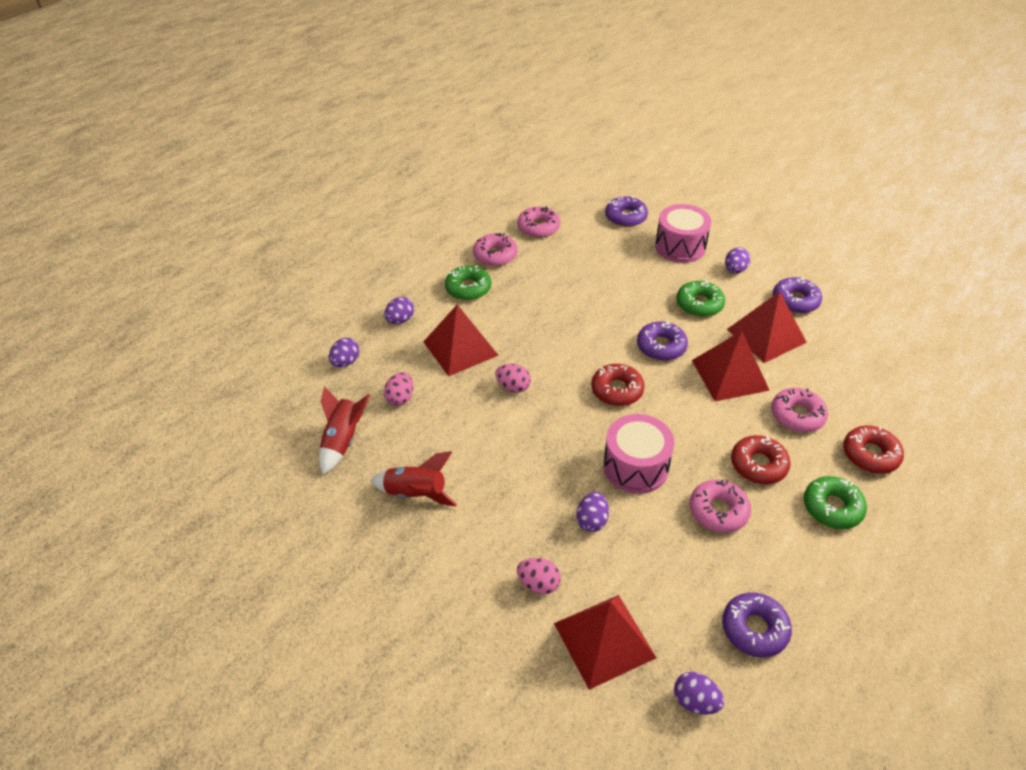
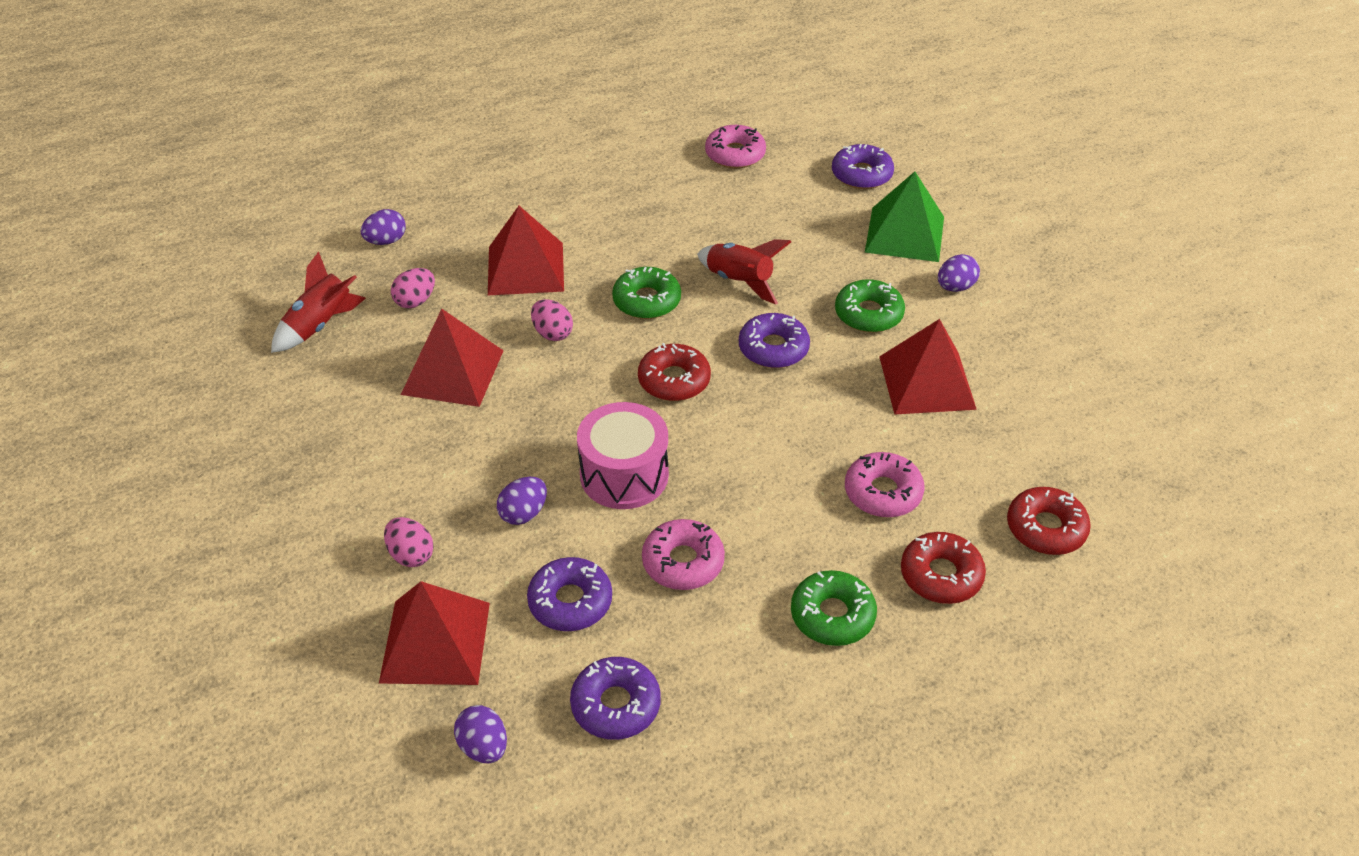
camera: 25 degrees right, 0 degrees up
(400, 320) = (481, 214): purple egg -> none
(416, 494) = (354, 409): red rocket -> red rocket (739, 281)
(468, 288) = (589, 202): green donut -> green donut (647, 301)
(495, 255) = (653, 172): pink donut -> none
(680, 247) = (904, 234): pink drum -> green pyramid
(729, 375) = (834, 413): red pyramid -> red pyramid (452, 372)
(758, 465) = (779, 530): red donut -> red donut (1046, 528)
(795, 301) = (1007, 352): purple donut -> purple donut (570, 601)

